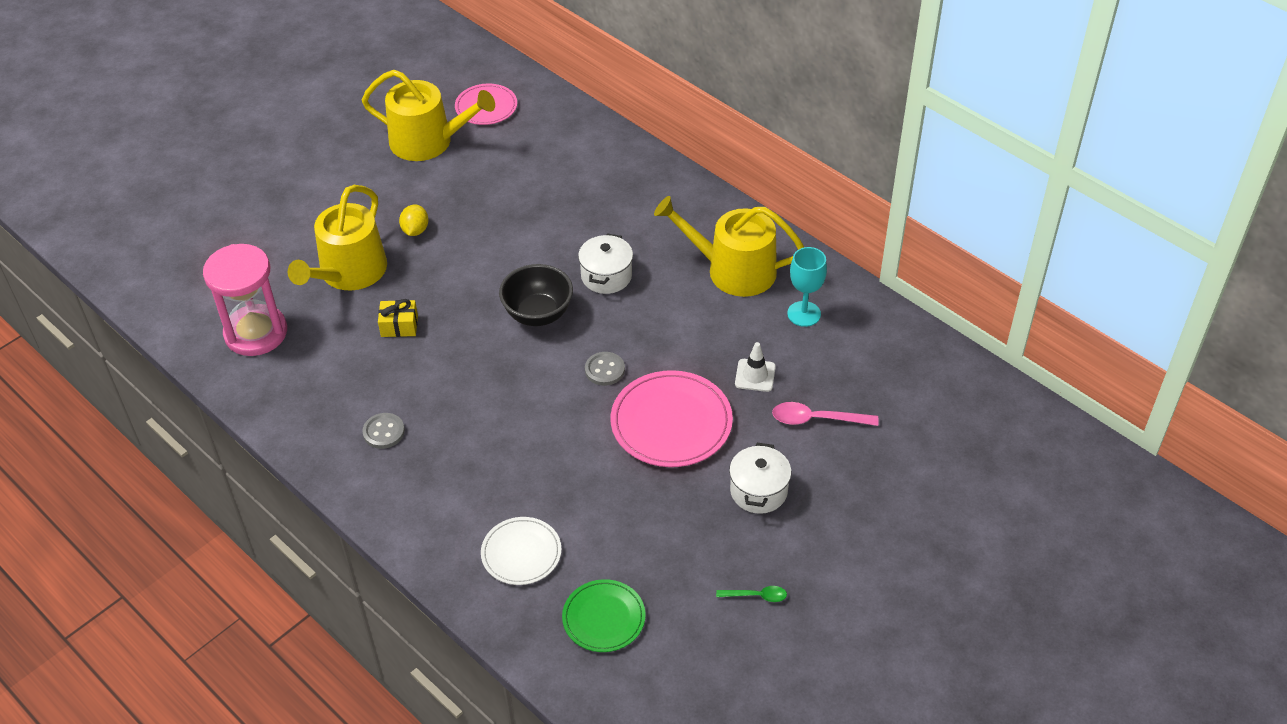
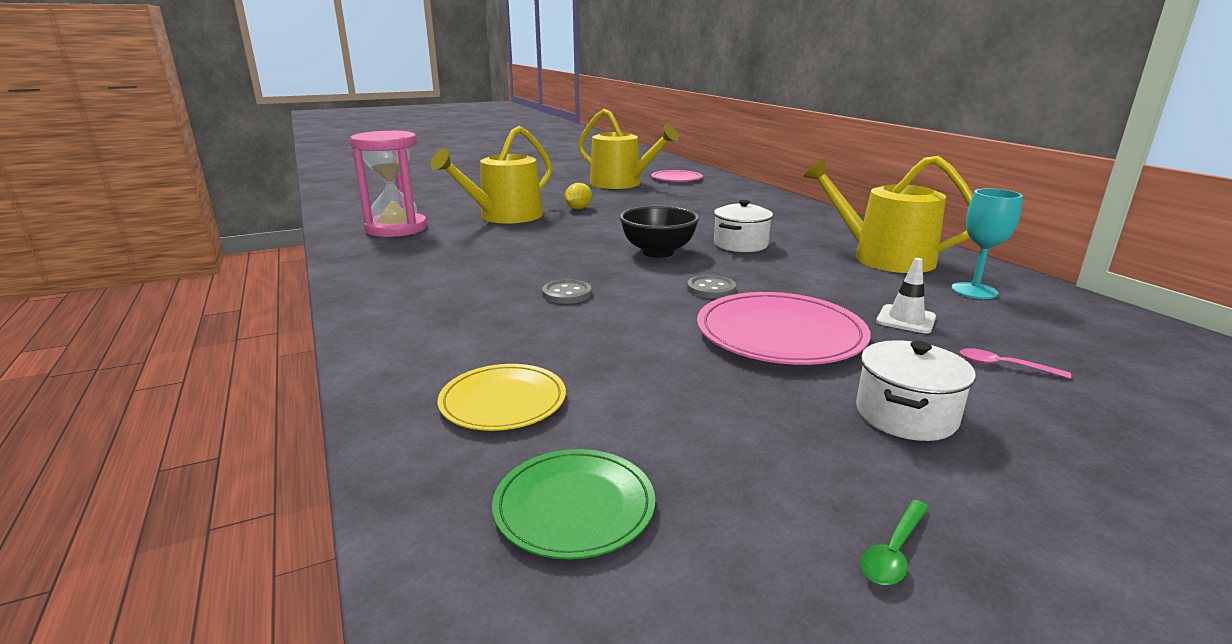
camera: 20 degrees right, 25 degrees down
(384, 432) = (440, 287): grey button -> grey button (567, 294)
(399, 326) = (520, 241): yellow gift -> none
(521, 553) = (503, 401): white plate -> yellow plate
(756, 596) = (893, 552): green spoon -> green spoon turned 105 degrees clockwise
(816, 419) = (1003, 366): pink spoon -> pink spoon, size x0.61

